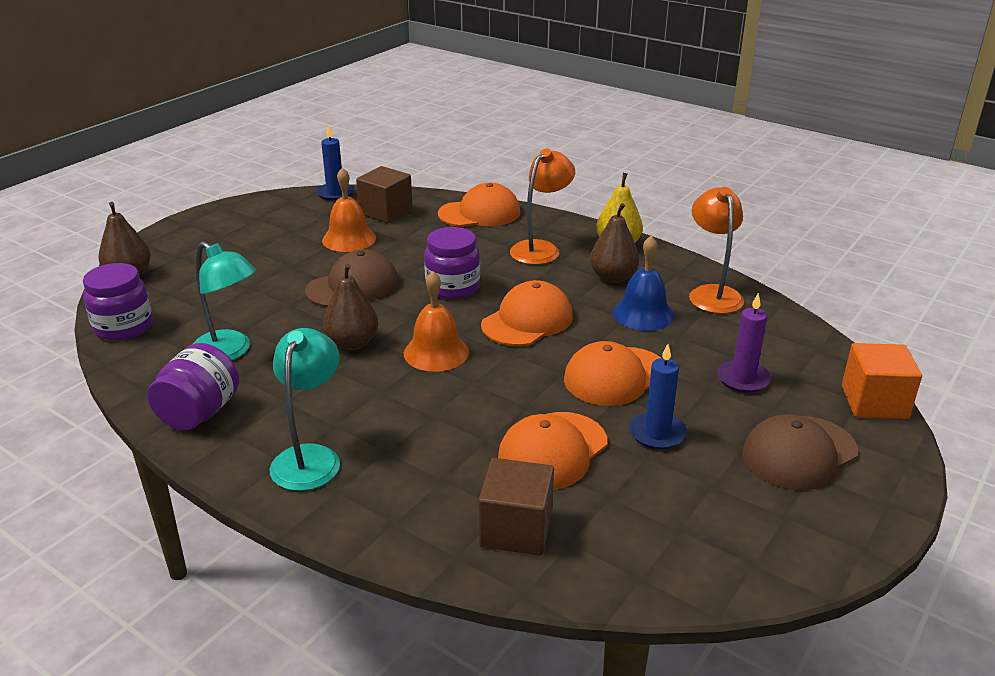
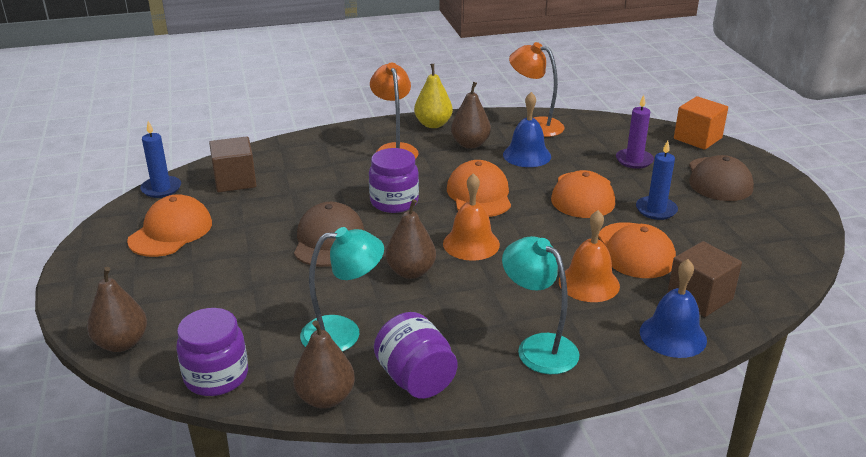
camera: 50 degrees left, 0 degrees up
(137, 383) = (325, 398): none -> brown pear
(349, 239) = (250, 213): orange bell -> orange bell (589, 283)
(420, 536) = (673, 335): none -> blue bell
(479, 213) = (306, 148): orange cap -> orange cap (171, 231)

